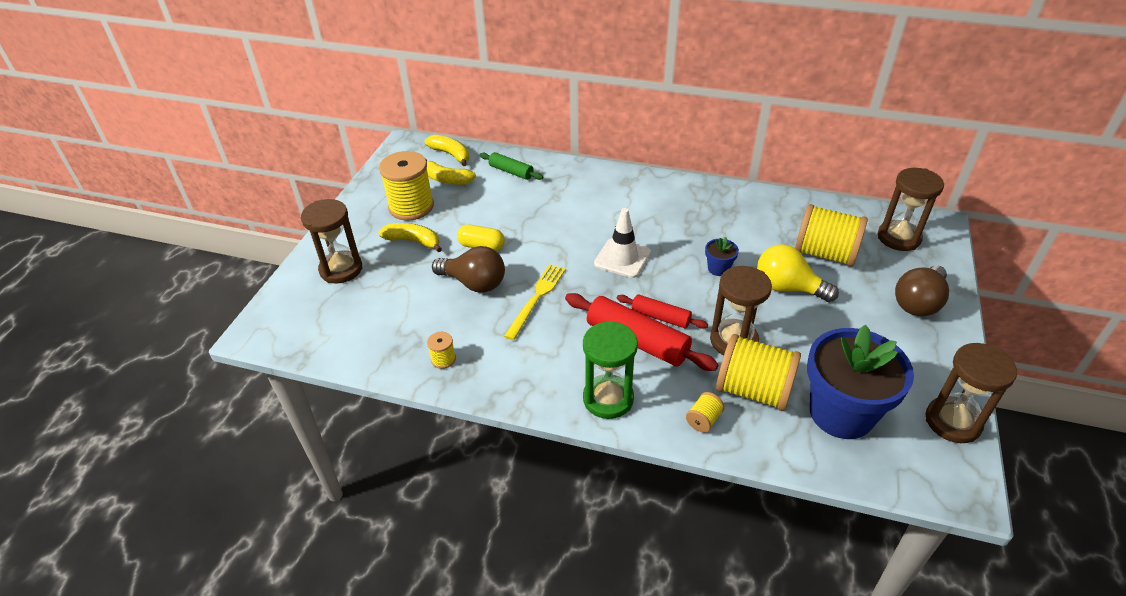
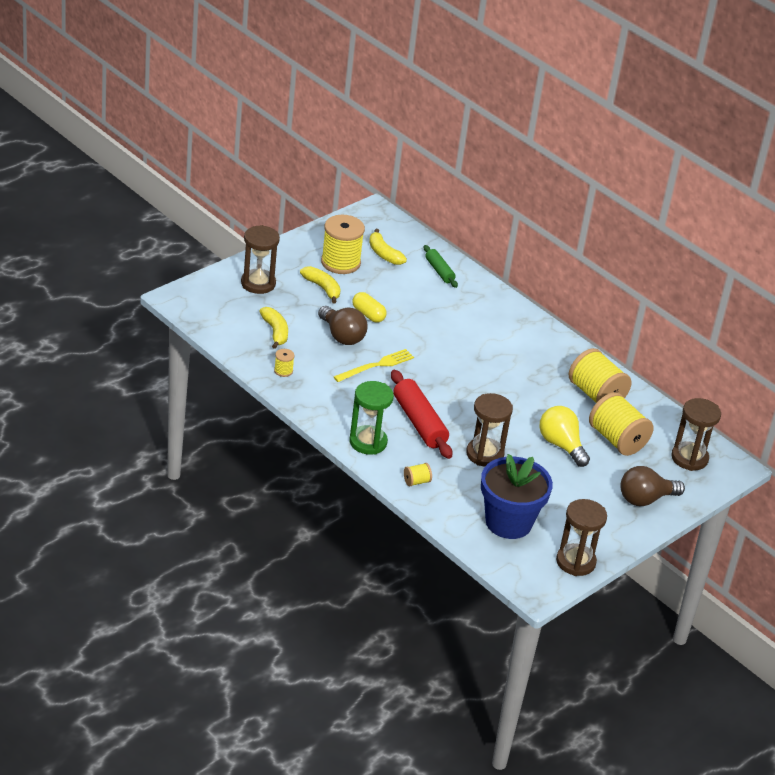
camera: 25 degrees right, 5 degrees down
(451, 154) = (404, 235): yellow banana -> yellow banana (275, 332)
(622, 258) = (462, 370): white traffic cone -> none
(660, 317) = (450, 417): red rolling pin -> none
(718, 268) = (525, 410): blue flower pot -> none
(753, 390) = (466, 484): yellow spool -> yellow spool (596, 395)

